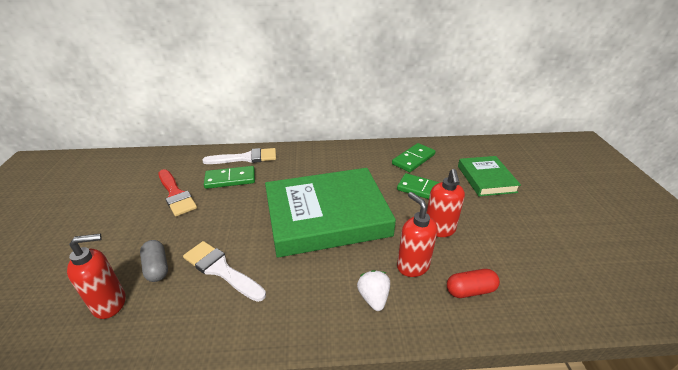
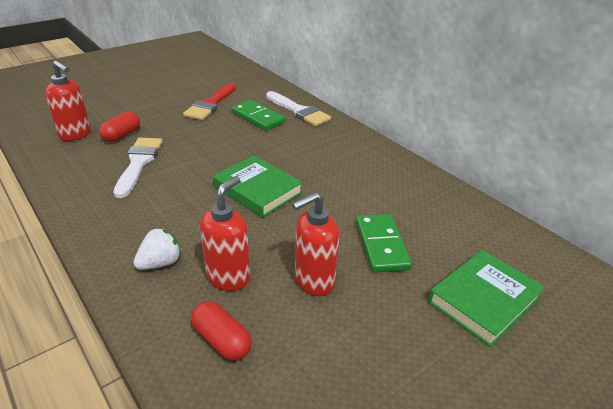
camera: 55 degrees right, 0 degrees up
(157, 267) = (122, 135): grey capsule -> red capsule
(326, 216) = (257, 190): green book -> green book, size x0.52
(413, 159) = (440, 215): green domino -> none

